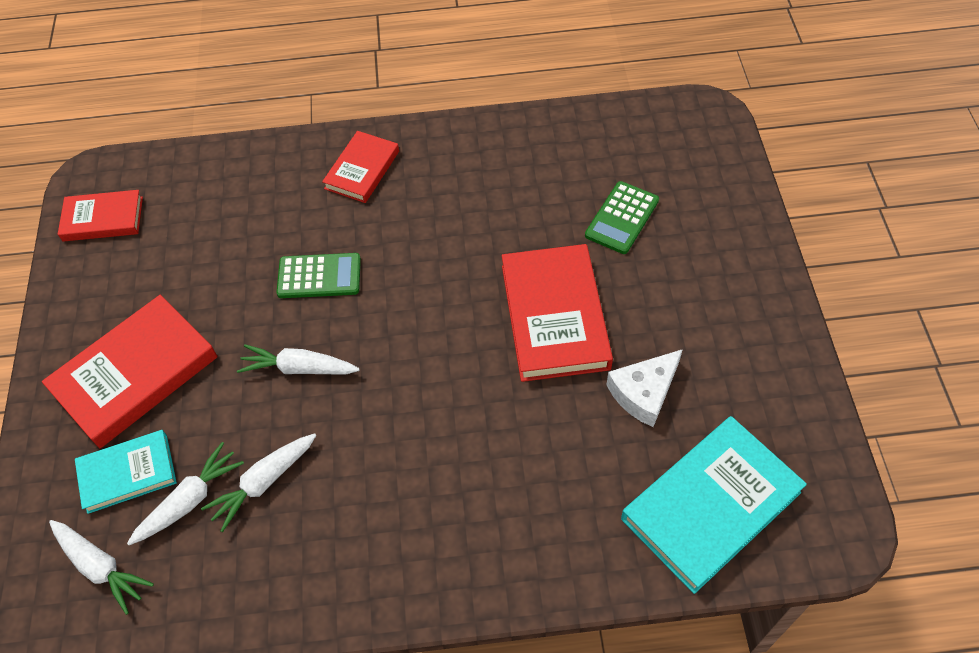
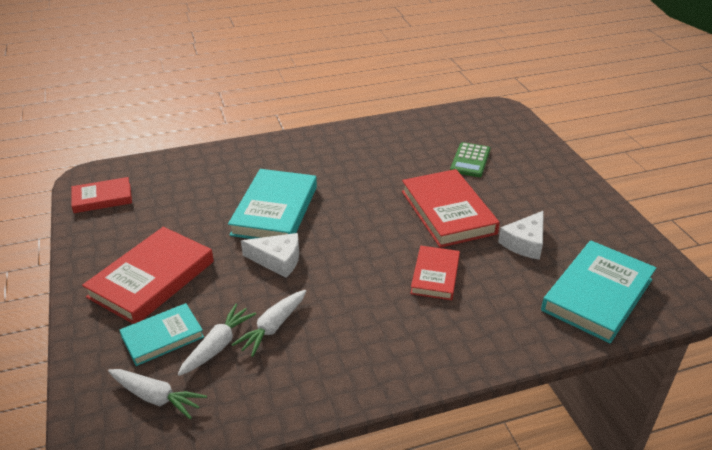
camera: 15 degrees left, 20 degrees down
(299, 368) = (277, 260): white carrot -> white cheese
(319, 276) = (275, 210): green calculator -> turquoise book
(362, 170) = (286, 155): red book -> red book (435, 275)

